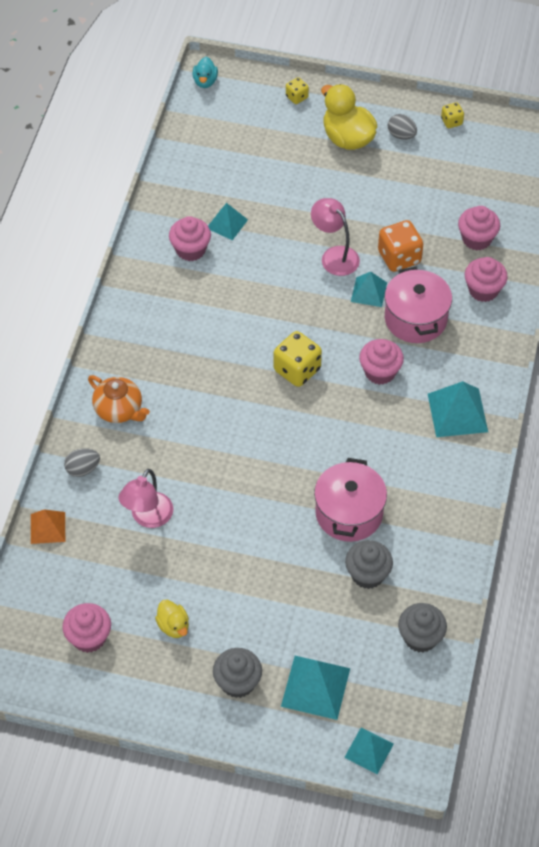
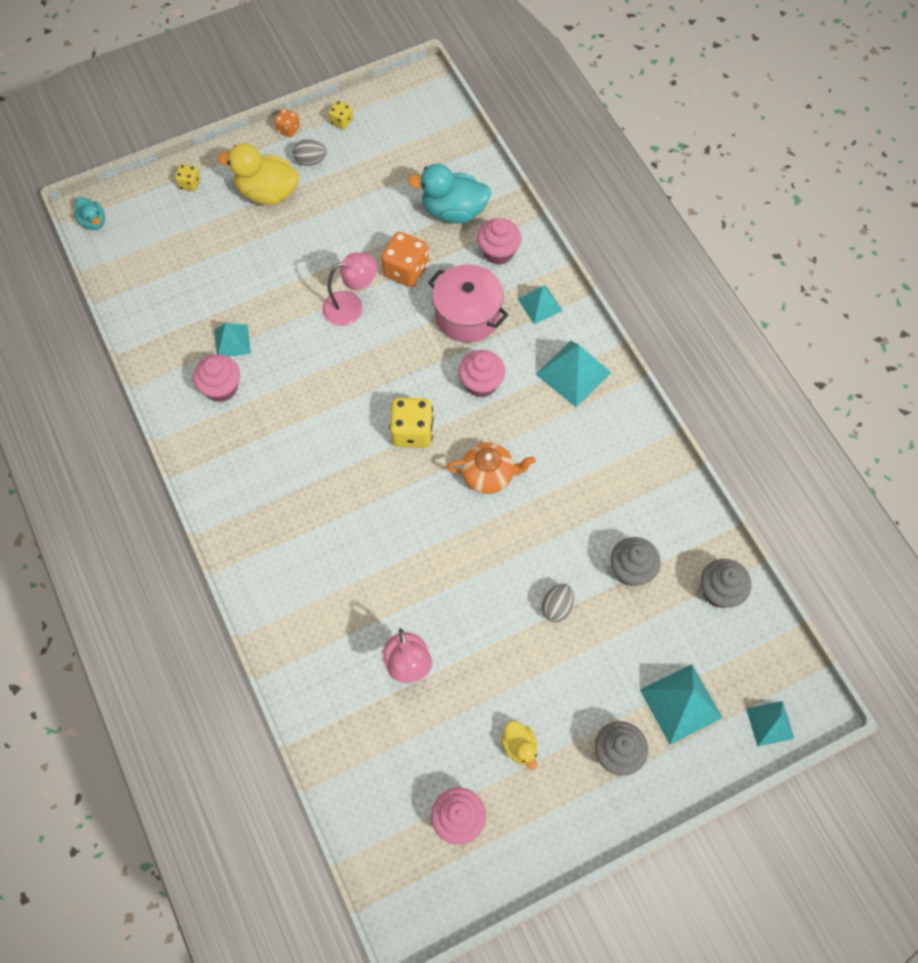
camera: 40 degrees left, 10 degrees up
(48, 527) = (329, 746): orange pyramid -> none
(83, 469) = (310, 665): grey egg -> grey egg (556, 607)
(119, 410) = (292, 584): orange teapot -> orange teapot (488, 475)
(173, 626) = (519, 747): yellow duck -> yellow duck turned 45 degrees clockwise
(334, 255) = (351, 306): pink lamp -> pink lamp turned 150 degrees clockwise
(349, 513) = (568, 527): pink pot -> none
(369, 292) = (408, 318): turquoise pyramid -> turquoise pyramid (540, 305)
(405, 103) = (288, 129): none -> orange dice
(476, 239) = (453, 211): pink cupcake -> turquoise duck

